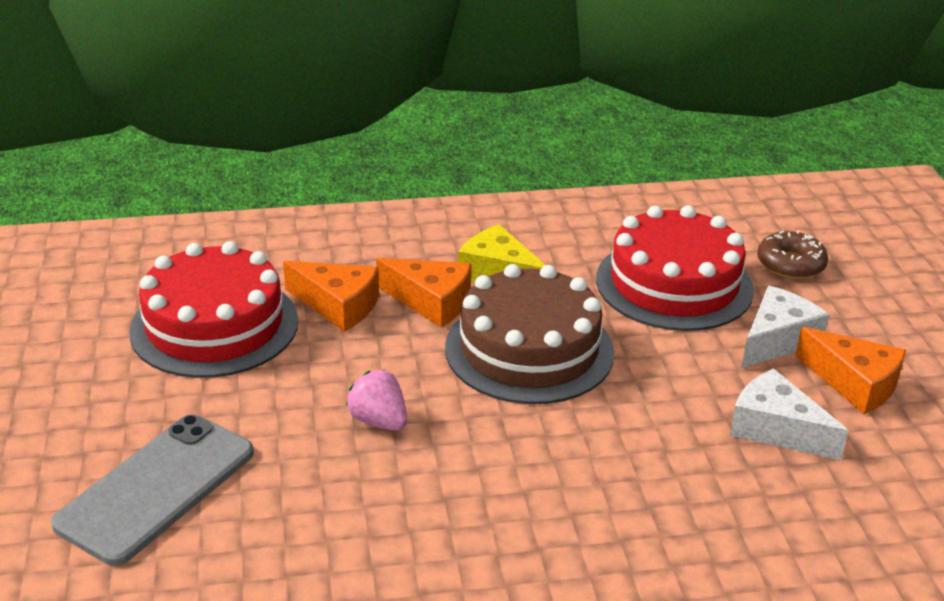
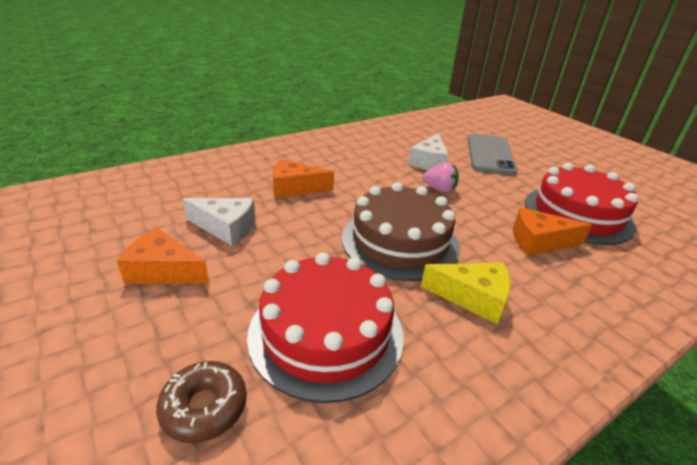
camera: 155 degrees right, 0 degrees up
(431, 302) = (491, 259): orange cheese -> orange cheese (295, 188)
(777, 340) = (223, 295): white cheese -> white cheese (429, 162)

